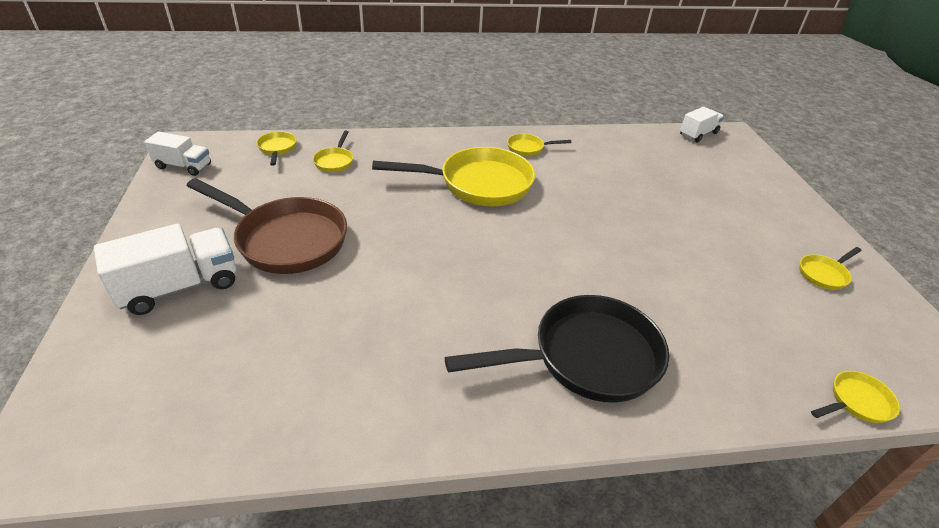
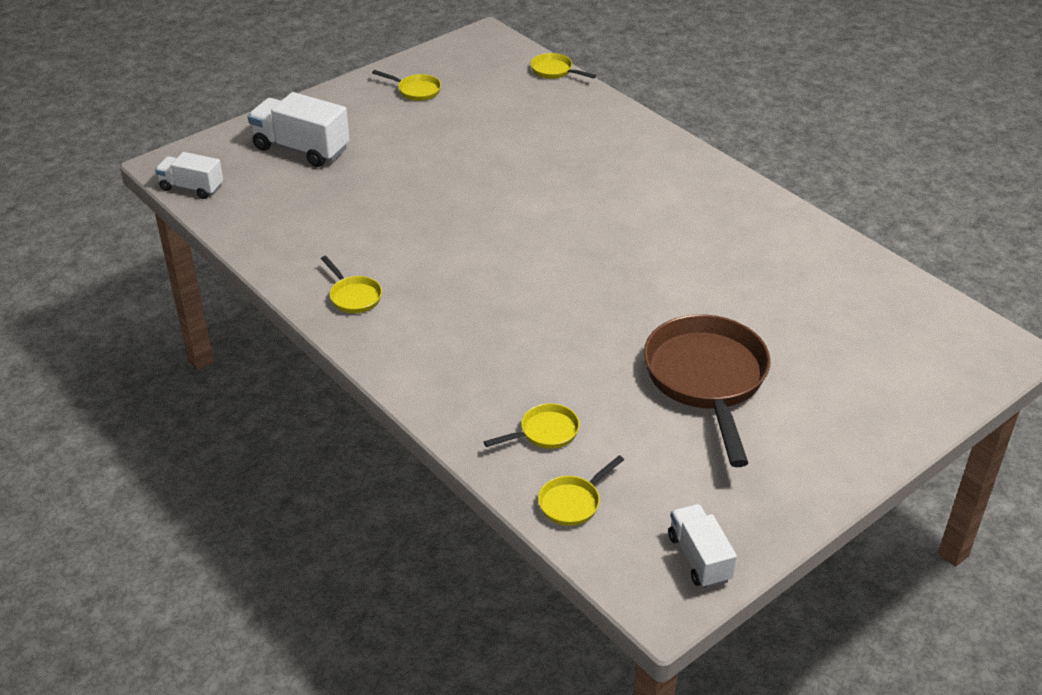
camera: 120 degrees left, 0 degrees up
(180, 287) = (833, 402): white truck -> white truck (301, 149)
(478, 184) = (473, 302): yellow pan -> none
(586, 357) = (640, 171): black pan -> none

